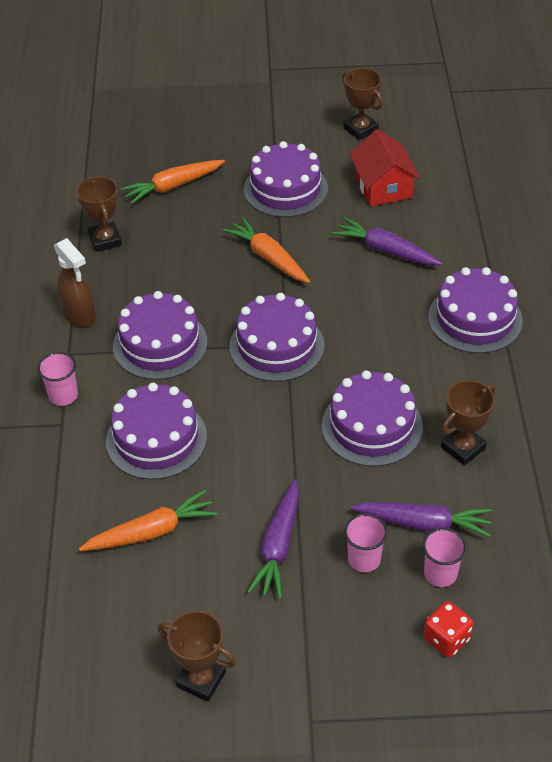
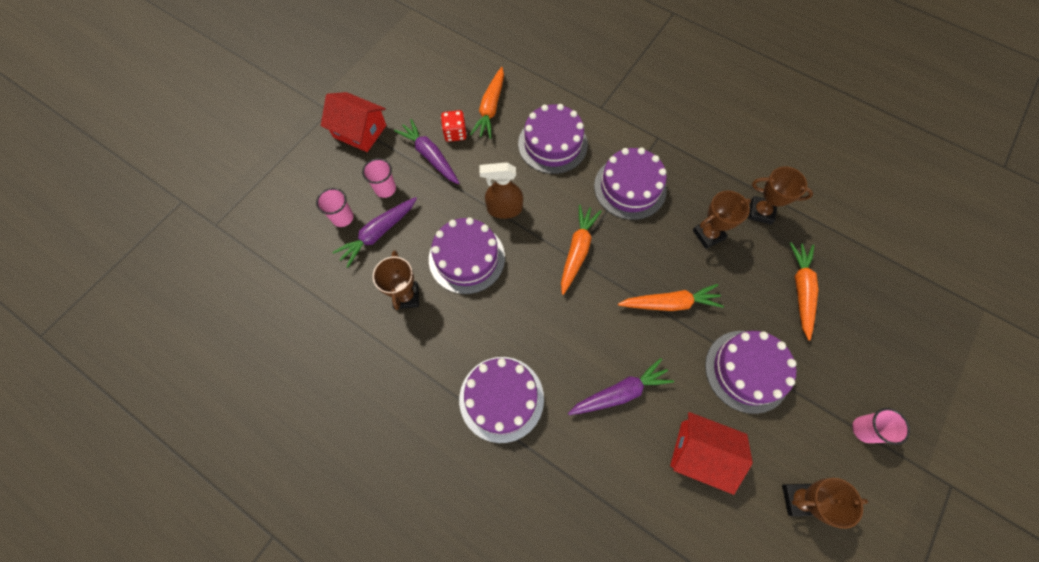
camera: 125 degrees right, 20 degrees up
(63, 395) = (623, 118): pink cup -> pink cup (864, 429)
(79, 314) = (691, 159): brown spray bottle -> brown spray bottle (504, 209)
(201, 679) = (390, 83): brown trophy -> brown trophy (708, 235)
(276, 346) = (577, 251): purple cake -> orange carrot
(311, 653) = (360, 131): none -> red house
(446, 639) = (308, 192): red dice -> red dice (455, 133)

